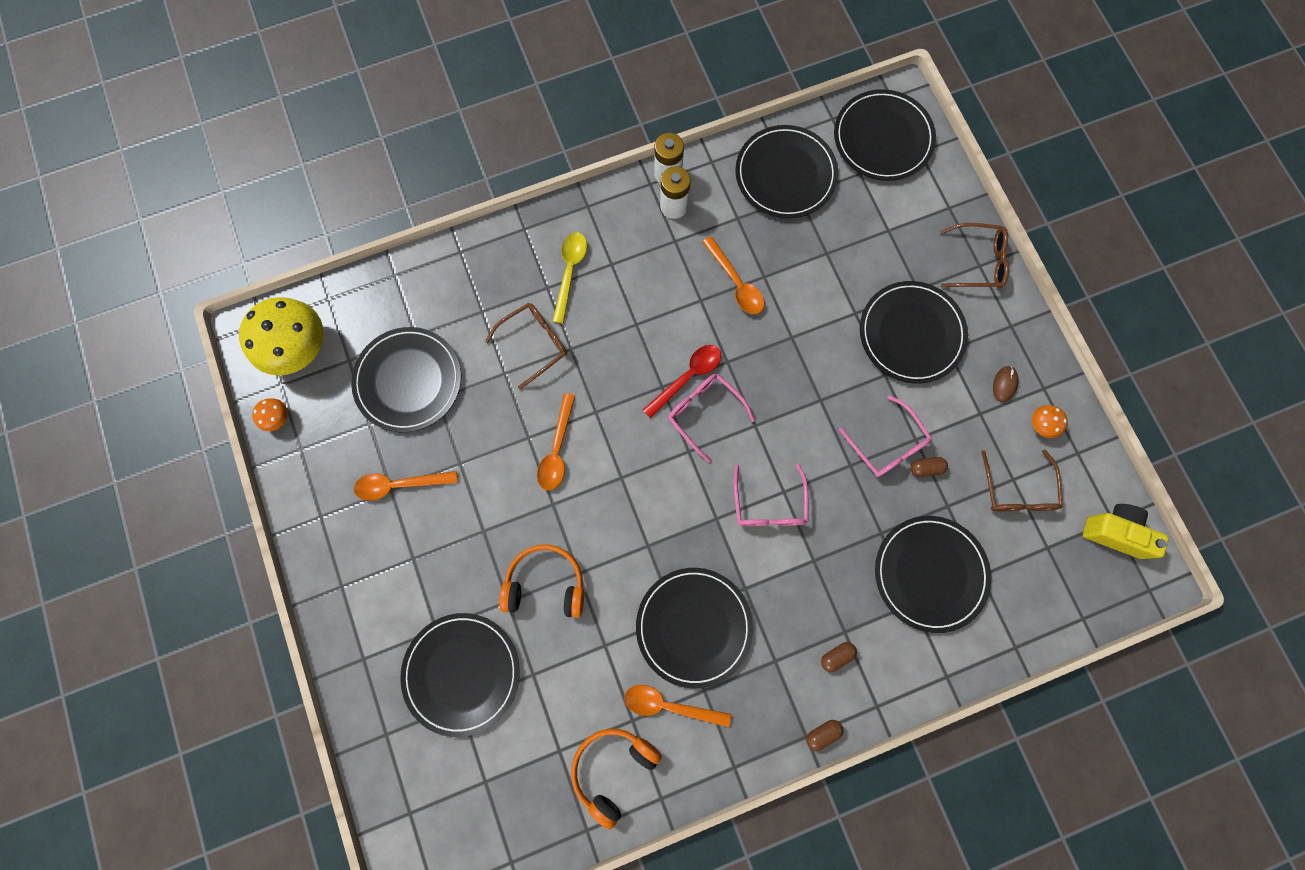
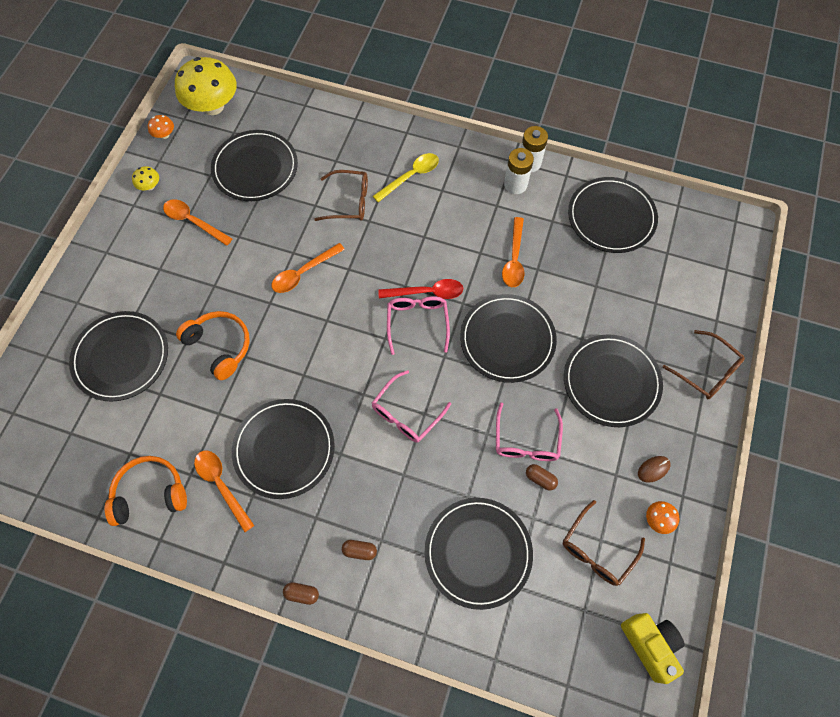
camera: 40 degrees right, 10 degrees down
(317, 484) = (150, 186): none -> yellow mushroom
(882, 138) = (705, 242): black plate -> black plate (507, 339)

